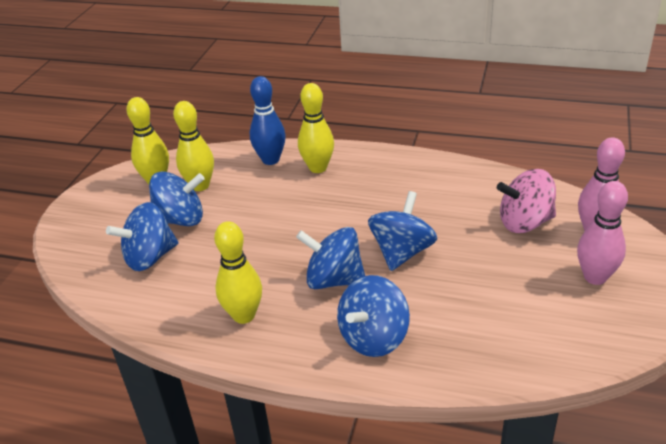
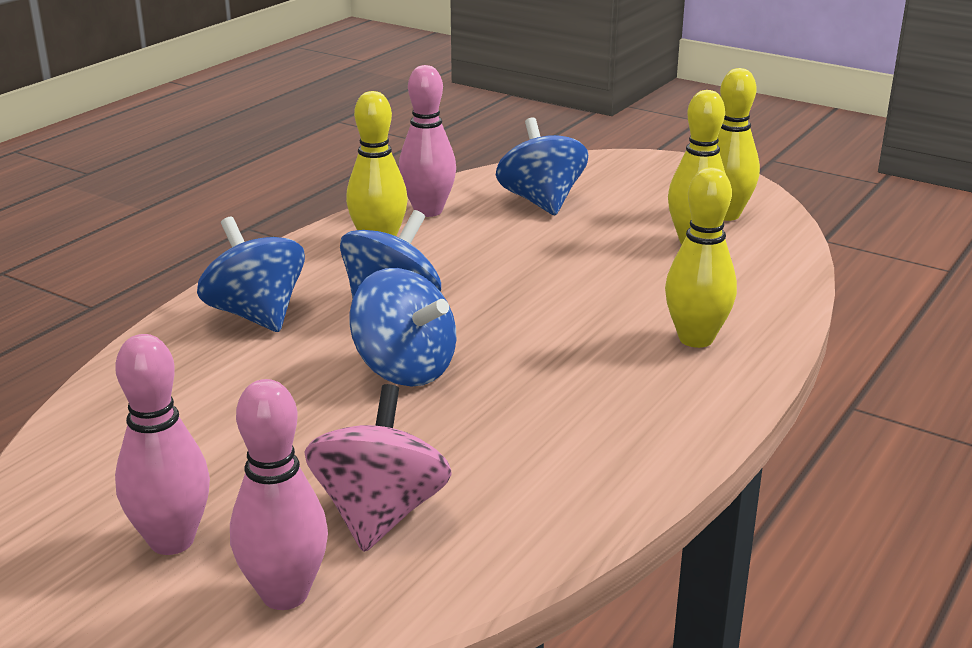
camera: 105 degrees right, 10 degrees down
(179, 308) = (428, 211): none -> pink bowling pin
(181, 219) = (613, 224): blue spinning top -> none
(270, 160) = (744, 302): blue bowling pin -> none

